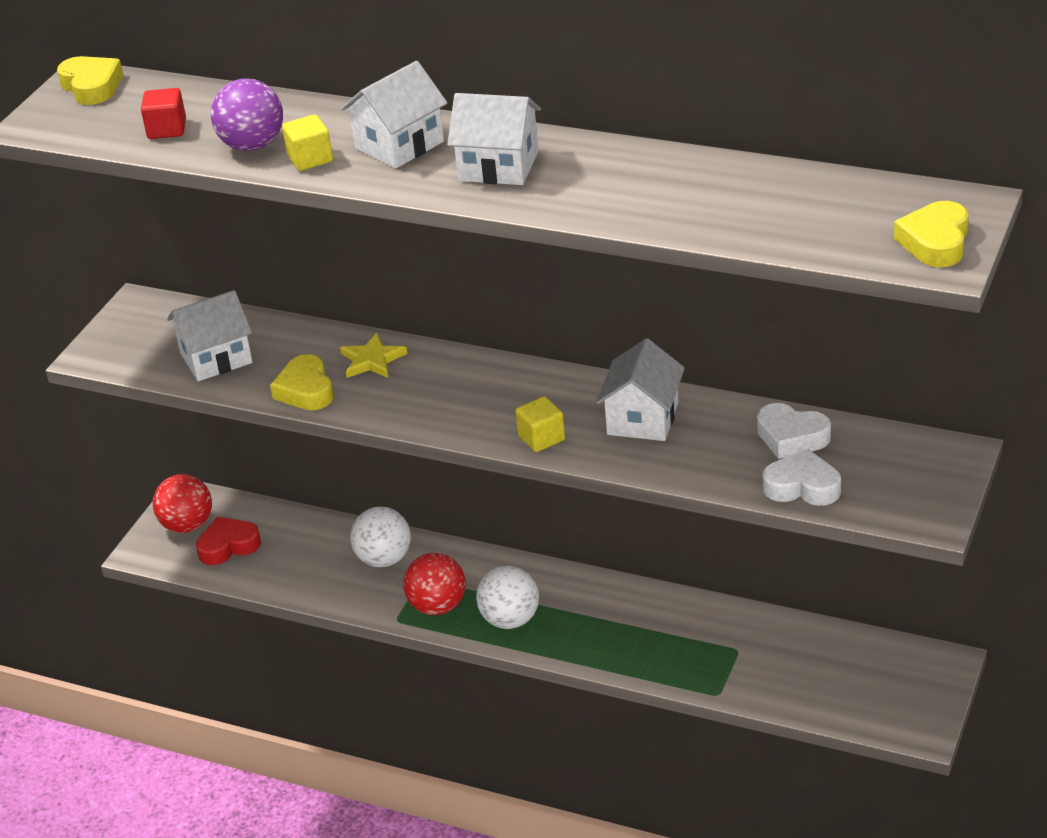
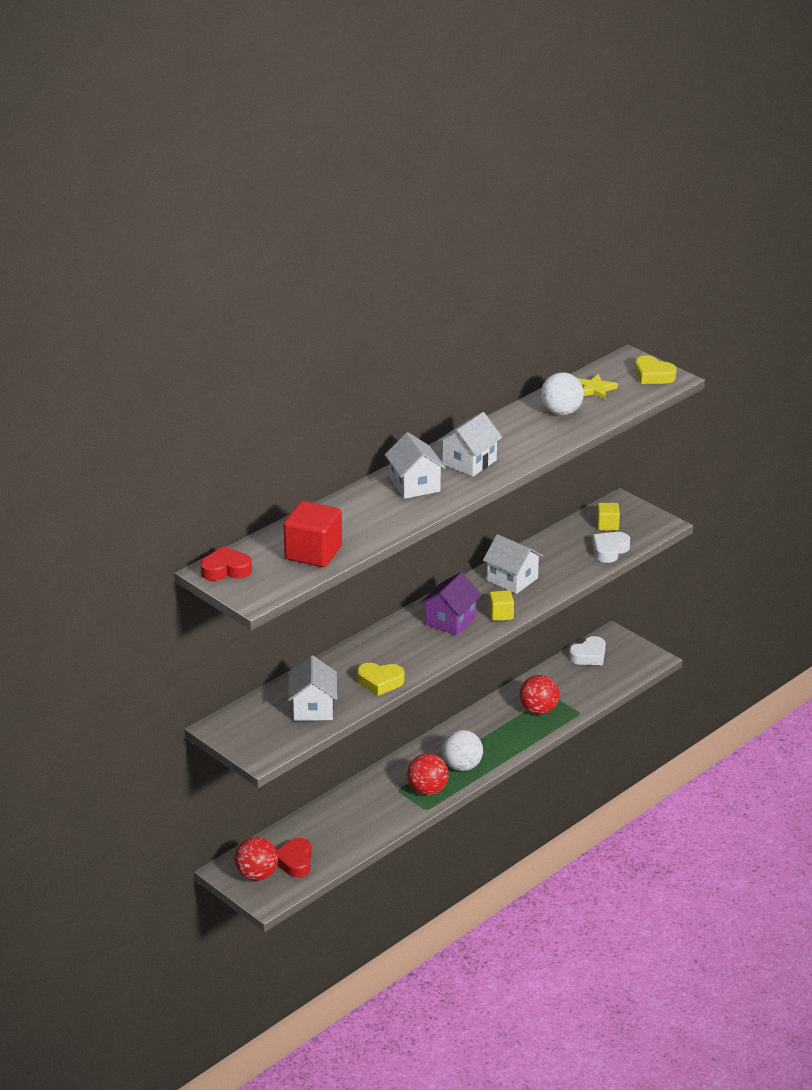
camera: 70 degrees left, 5 degrees down
(91, 86) = (226, 570): yellow heart -> red heart
(167, 129) = (313, 553): red cube -> red cube, size x1.86
(252, 145) = (365, 529): purple ball -> none
(310, 159) = (401, 514): yellow cube -> yellow cube (607, 525)
(372, 360) = (372, 652): yellow star -> yellow star (594, 389)
(384, 559) = (365, 800): white ball -> white ball (561, 412)
(494, 399) = (450, 620): none -> purple house
(692, 649) = (538, 710): none -> red ball
(791, 437) = (567, 541): white heart -> white heart (589, 656)

